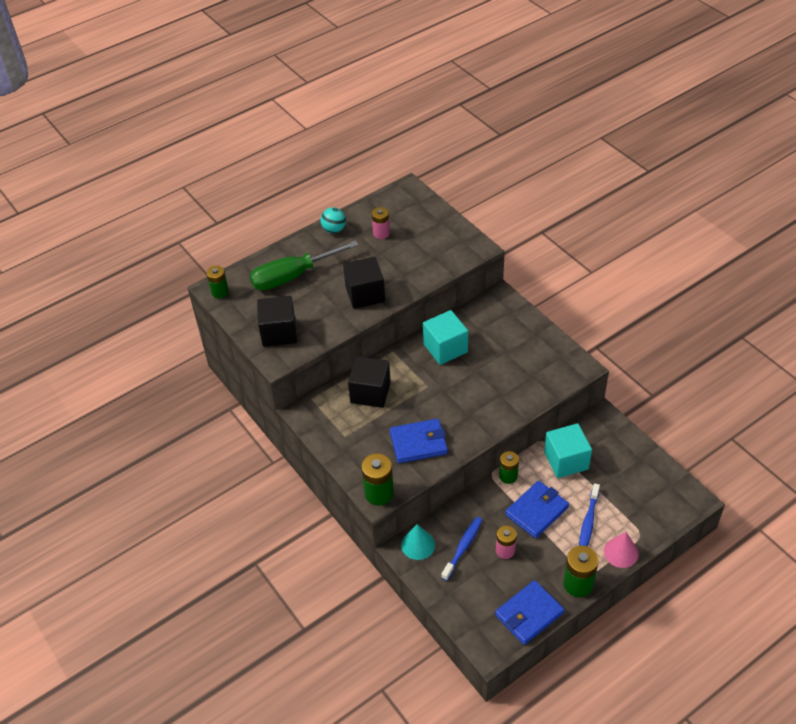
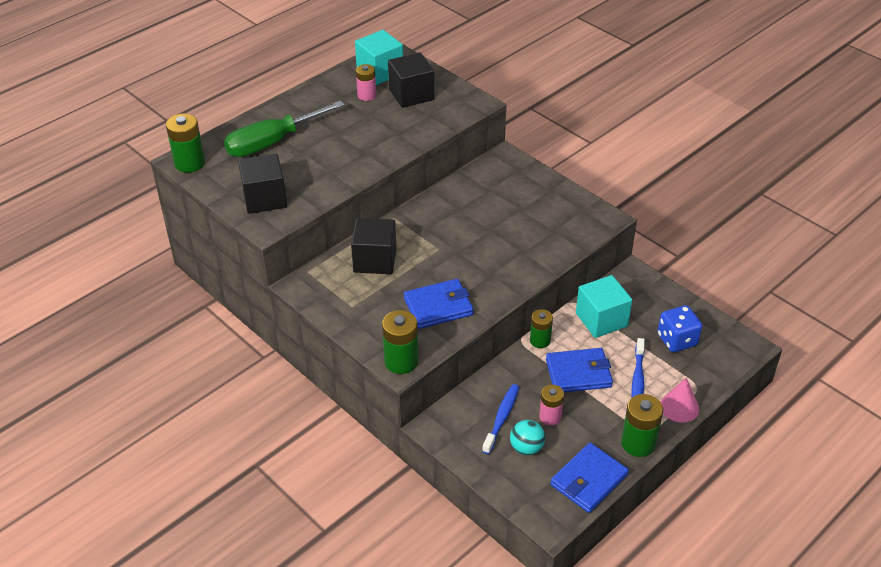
camera: 10 degrees left, 5 degrees down
(220, 292) = (190, 163): green battery -> green battery, size x1.51
(334, 229) = (312, 95): turquoise ball -> turquoise ball (526, 448)
(365, 294) = (358, 154): black cube -> black cube (411, 94)
(418, 545) = (449, 420): turquoise cone -> none
(445, 348) = (452, 210): turquoise cube -> turquoise cube (380, 72)
(537, 511) = (578, 373): blue wallet -> blue wallet turned 45 degrees clockwise
(630, 487) = (677, 340): none -> blue dice

